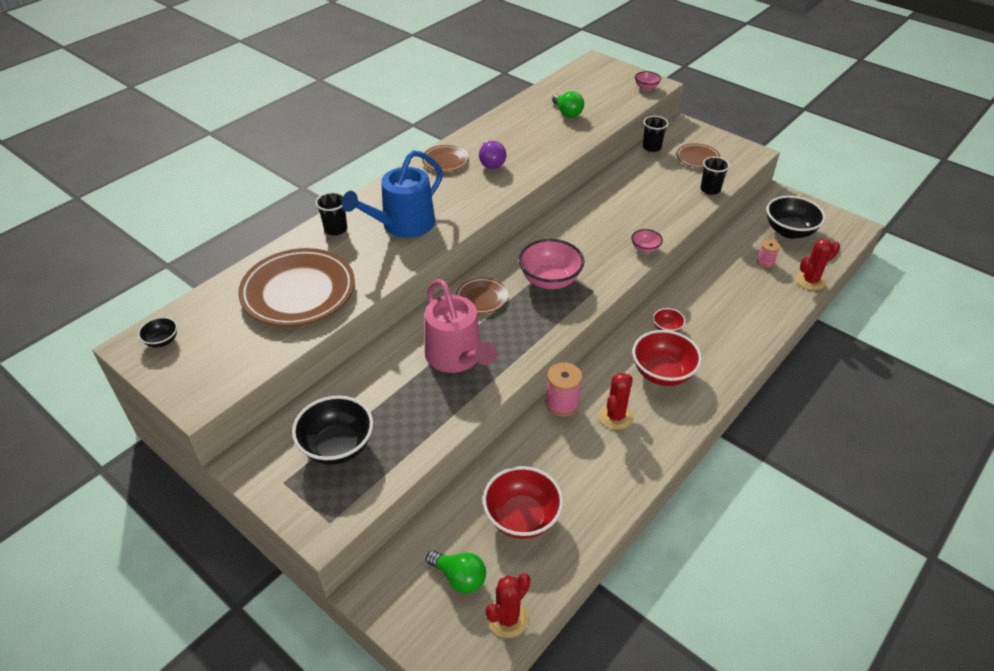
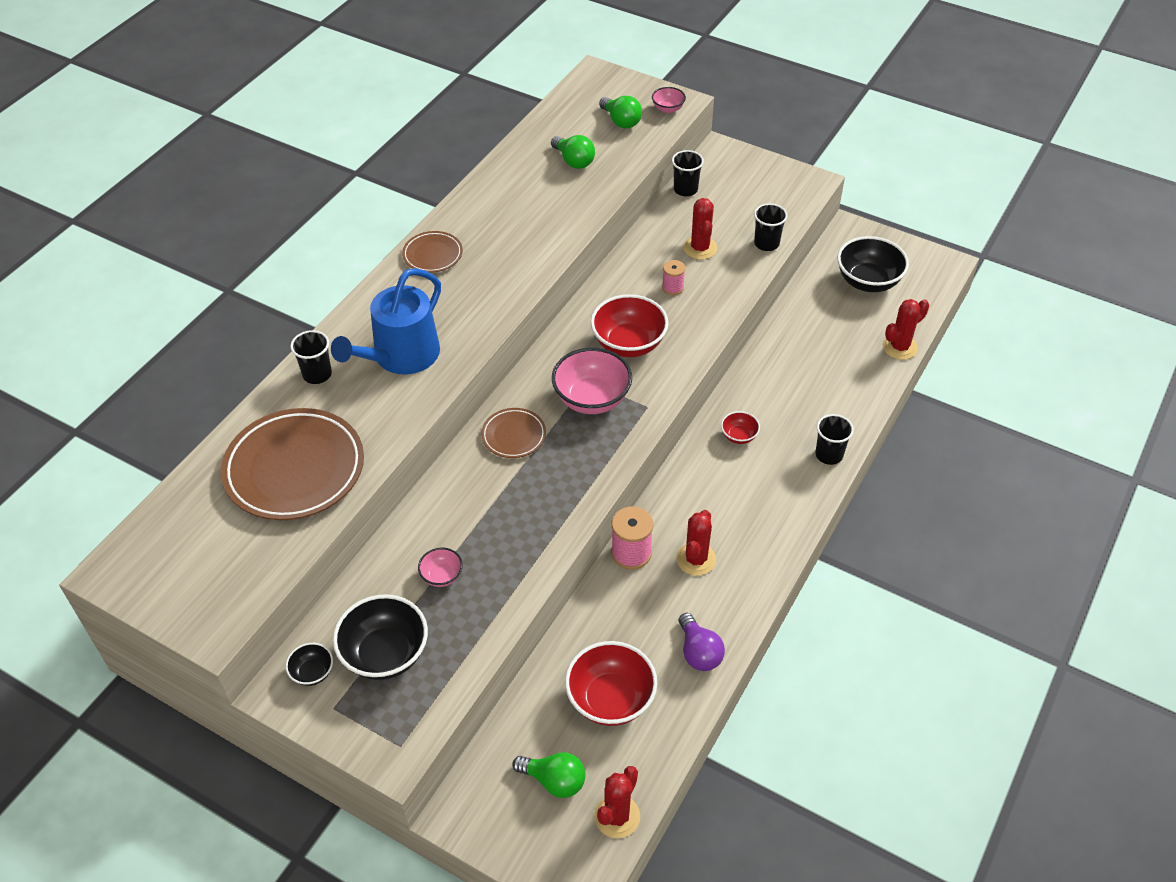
camera: 10 degrees left, 5 degrees up
(162, 341) = (144, 560): black bowl -> black bowl (312, 673)
(456, 356) = (500, 518): pink watering can -> none
(491, 163) = (492, 250): purple light bulb -> purple light bulb (698, 652)
(608, 92) = (621, 121): none -> green light bulb
(645, 248) = (699, 339): pink bowl -> pink bowl (442, 576)
(656, 187) = (700, 248): none -> red cactus
(662, 373) = (742, 496): red bowl -> red bowl (628, 344)
(697, 158) = (745, 199): brown plate -> none
(740, 352) = (829, 455): none -> black cup
(765, 262) = (844, 329): pink spool -> pink spool (672, 288)

